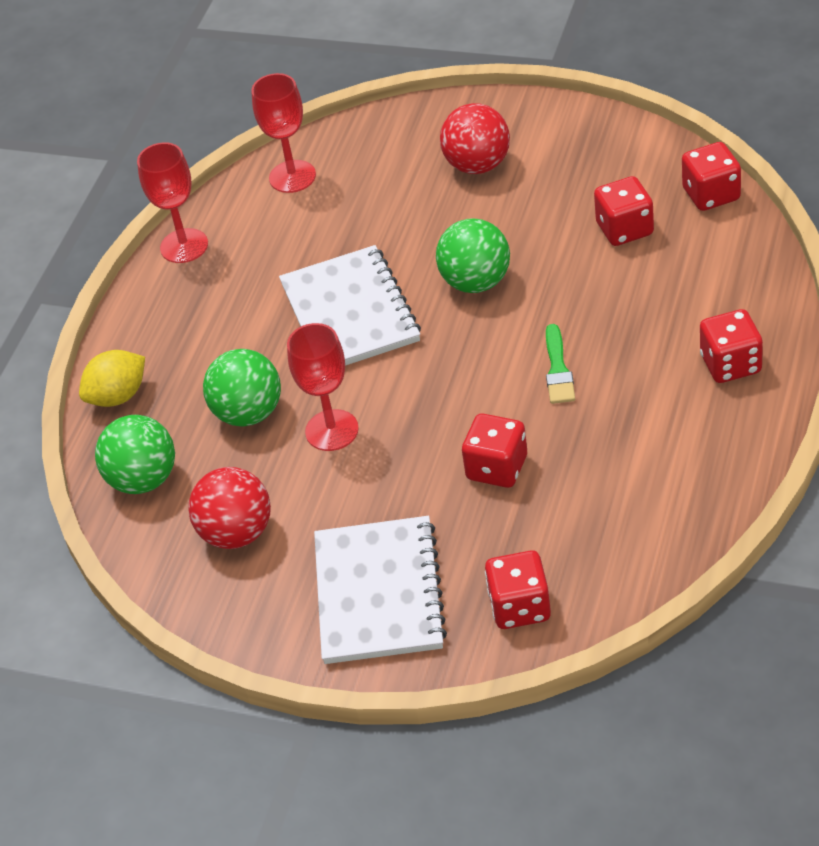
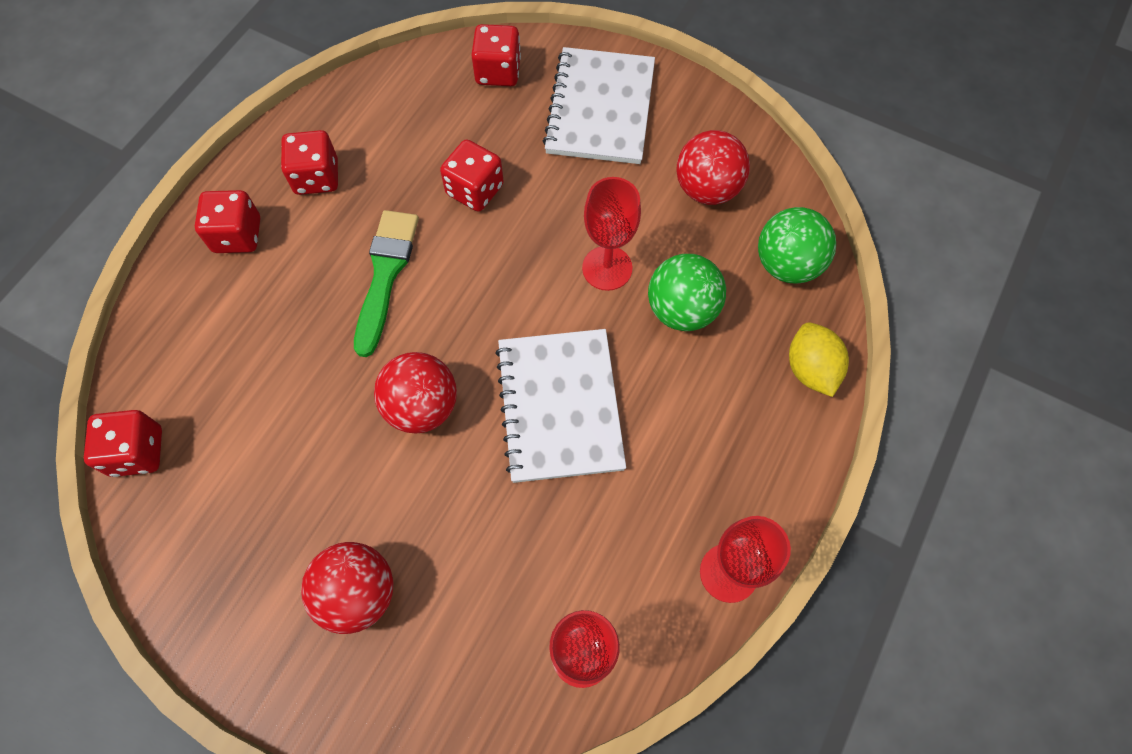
camera: 175 degrees left, 20 degrees up
(118, 396) = (810, 369): yellow lemon -> yellow lemon turned 75 degrees counterclockwise
(476, 282) = (422, 406): green ball -> red ball
(558, 369) = (385, 274): green brush -> green brush, size x1.59
(624, 229) = (246, 431): red dice -> red dice (316, 177)

